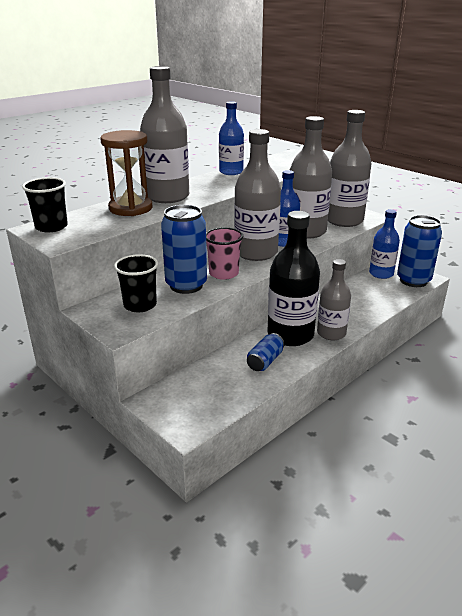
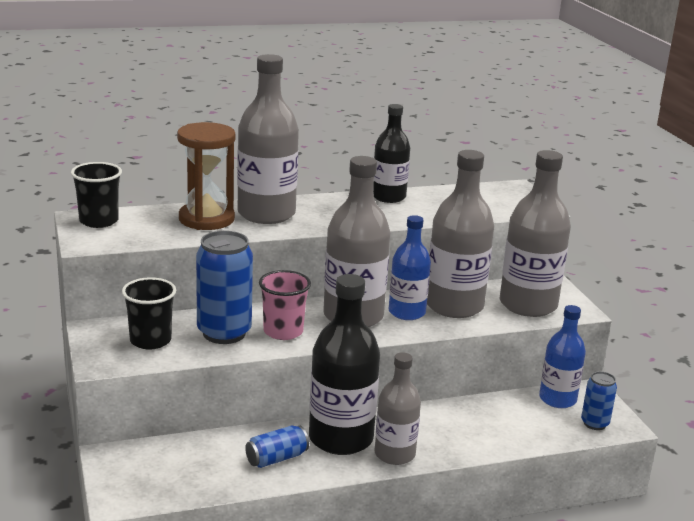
camera: 25 degrees right, 5 degrees down
(231, 172) = (388, 197): blue bottle -> black bottle
(413, 281) = (594, 423): blue can -> blue can, size x0.54

